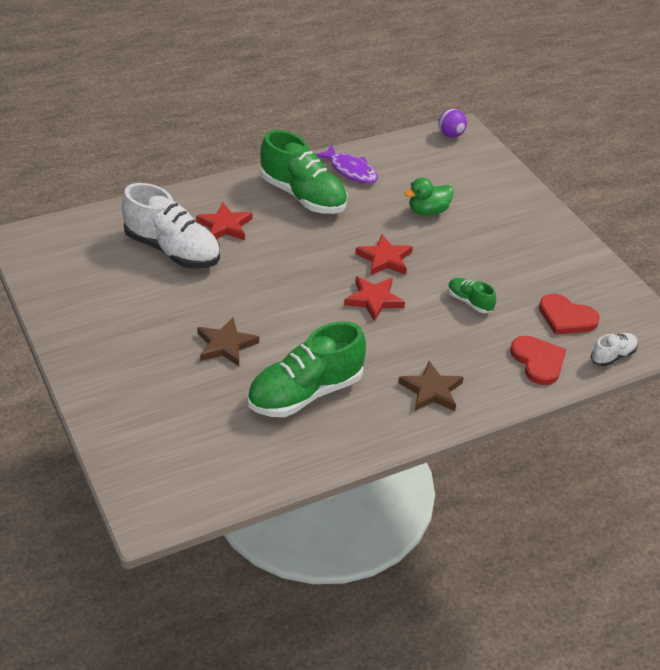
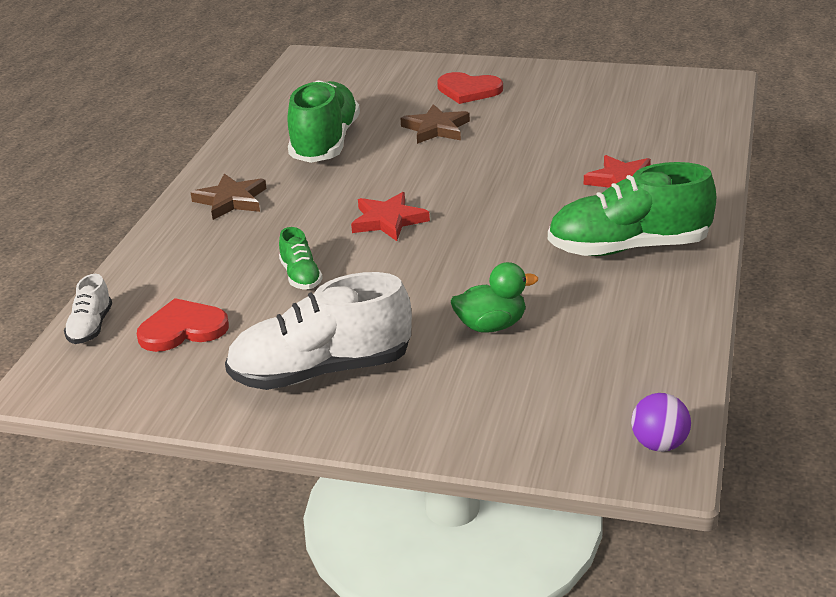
camera: 135 degrees right, 10 degrees down
(172, 250) = (612, 143): white shoe -> white shoe (321, 371)
(350, 170) = (651, 304): purple fish -> none
(385, 259) = (442, 254): red star -> none
(428, 211) = (491, 326): green duck -> green duck turned 60 degrees clockwise
(469, 302) = (301, 276): green shoe -> green shoe turned 75 degrees clockwise
(538, 361) = (164, 275): red heart -> red heart (468, 90)

